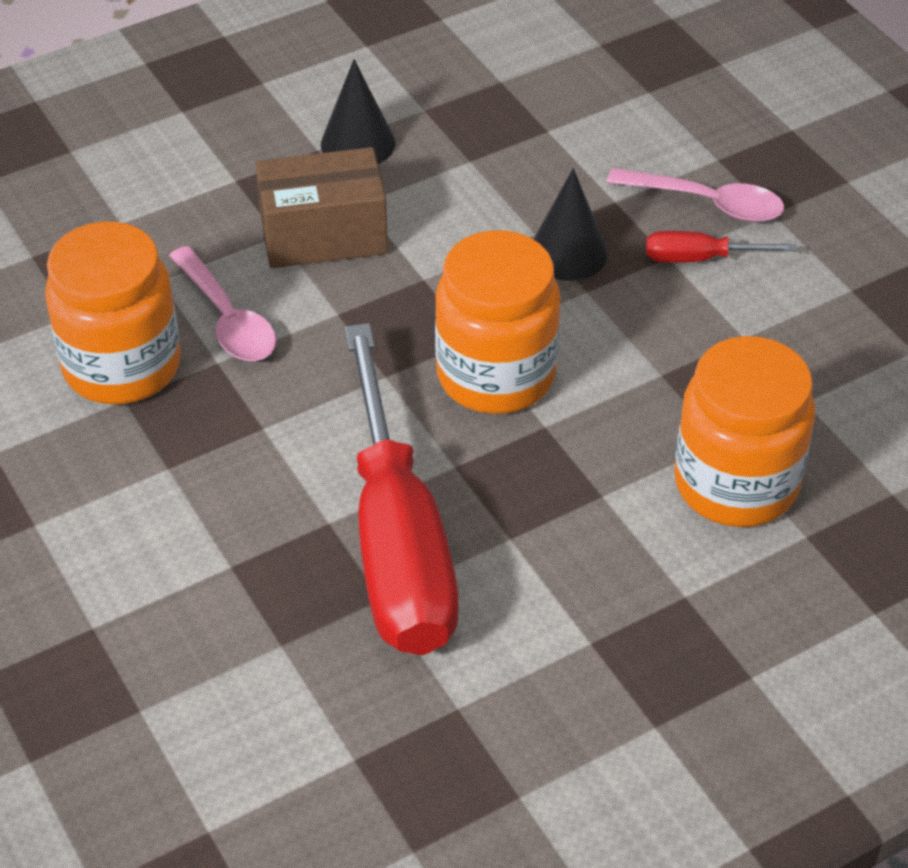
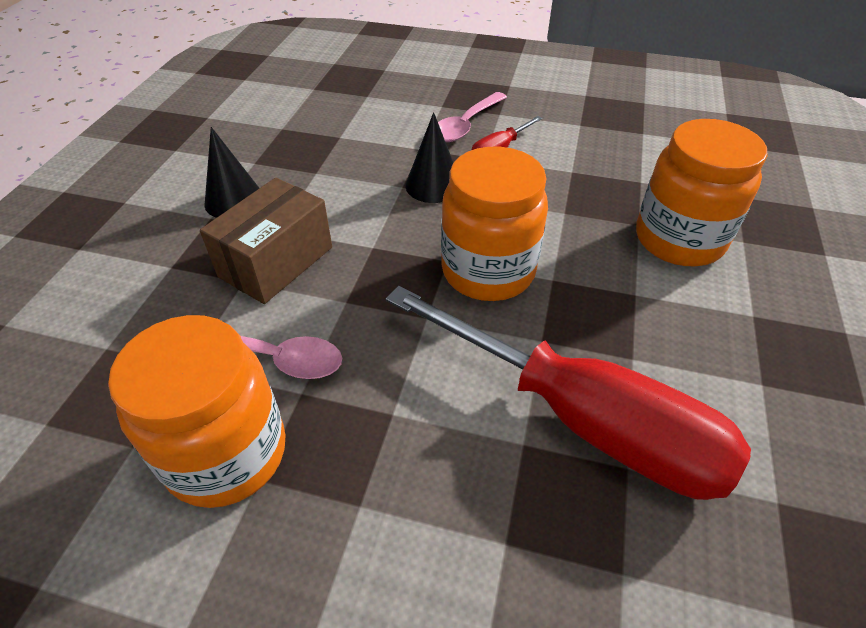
camera: 45 degrees left, 0 degrees up
(707, 203) = (465, 125): pink spoon -> pink spoon turned 150 degrees clockwise

